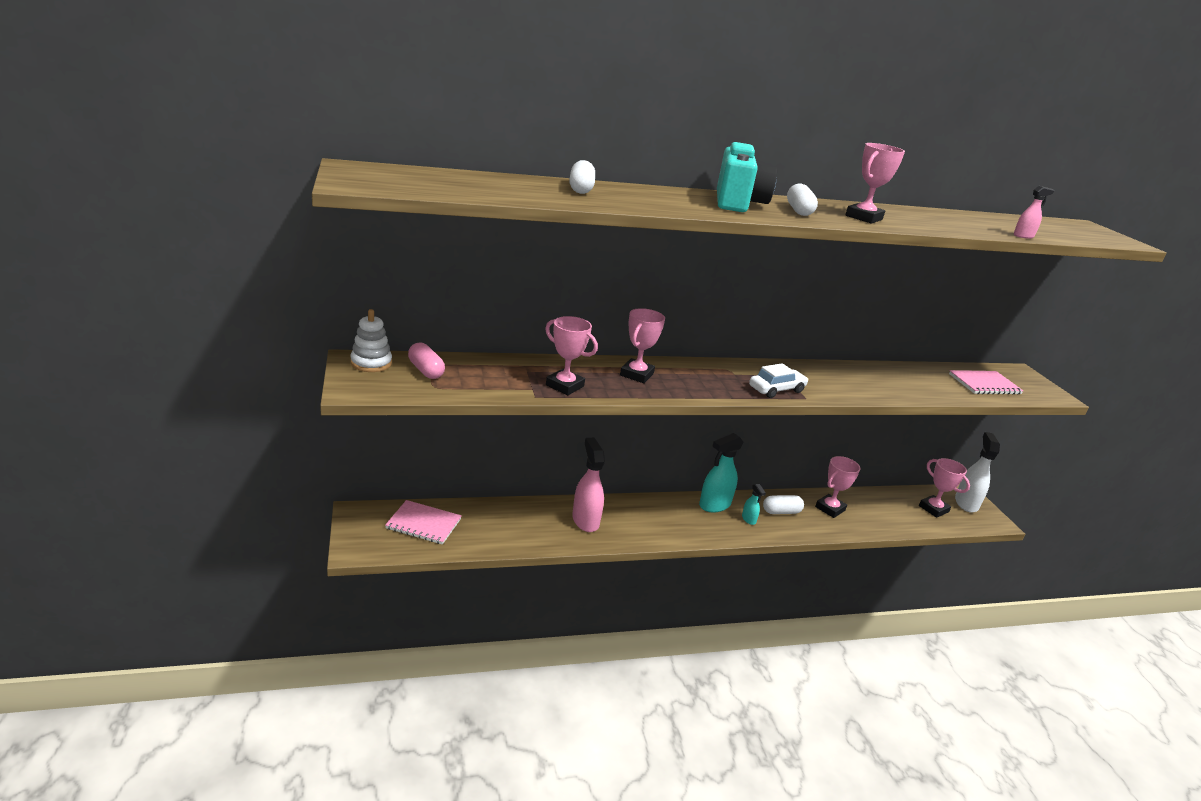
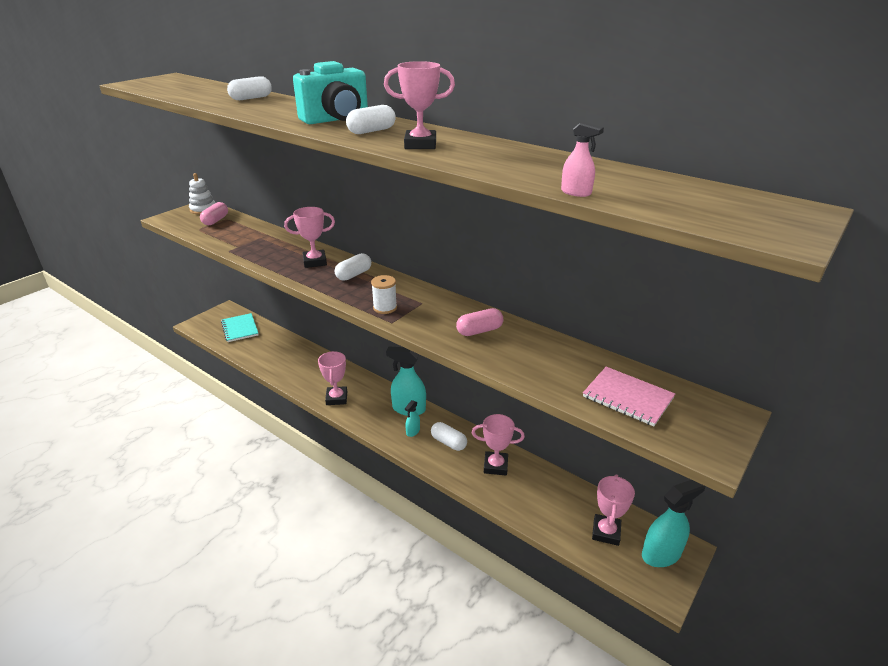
camera: 55 degrees right, 5 degrees up
(423, 524) = (240, 328): pink notebook -> turquoise notebook
(564, 386) = (257, 252): pink trophy -> pink trophy (336, 398)
(585, 520) = (313, 371): pink spray bottle -> none
(693, 373) = (354, 275): none -> white capsule
(776, 389) = (385, 308): white car -> white spool
(855, 379) = (479, 331): none -> pink capsule
(966, 503) = (661, 554): white spray bottle -> turquoise spray bottle

